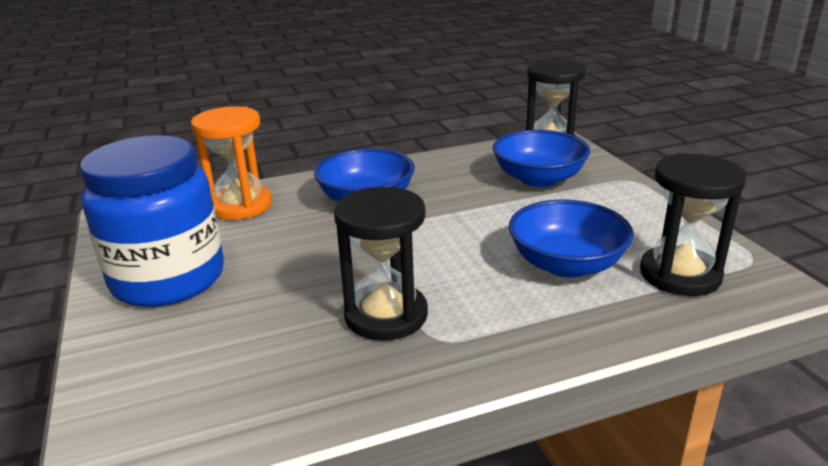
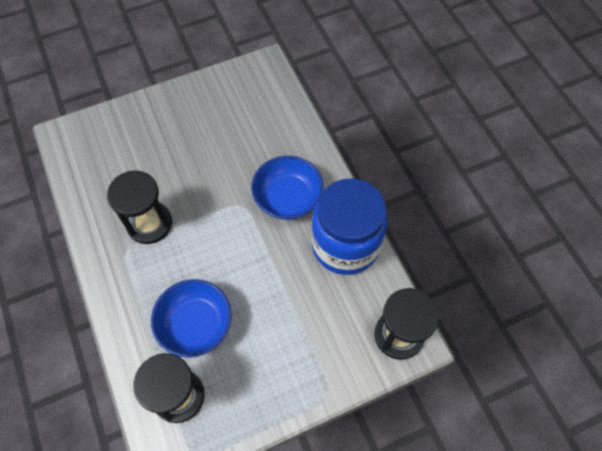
camera: 85 degrees right, 35 degrees up
(168, 279) = (193, 113): blue jar -> blue jar (345, 245)
(240, 205) = (280, 125): orange hourglass -> none
(538, 179) = (327, 318): blue bowl -> none

